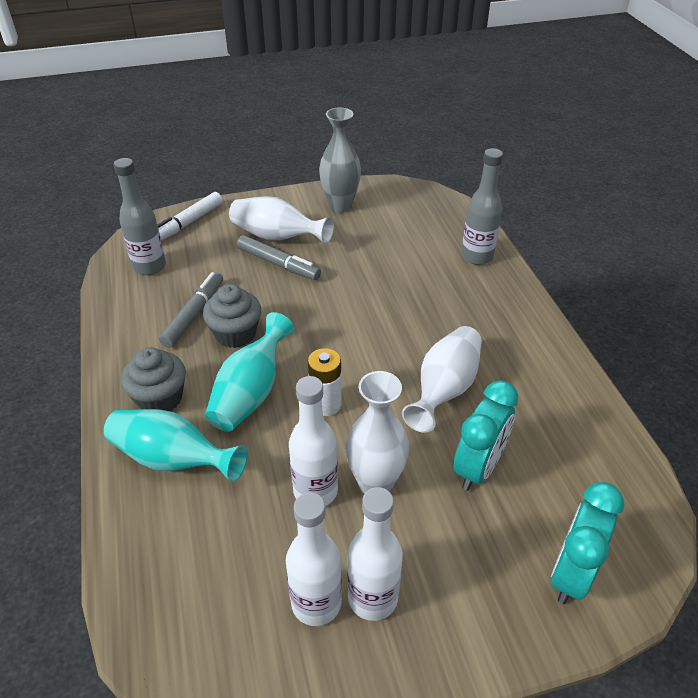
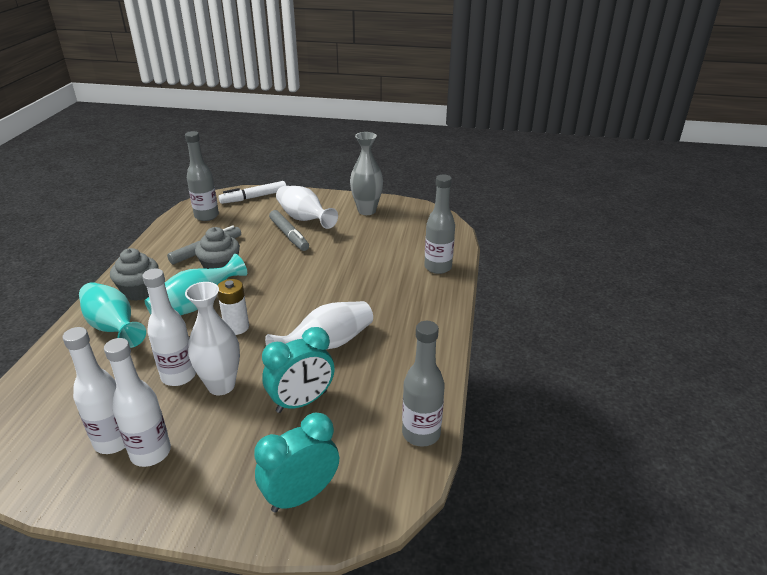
camera: 25 degrees right, 10 degrees down
(621, 455) = (421, 433): none -> grey bottle

